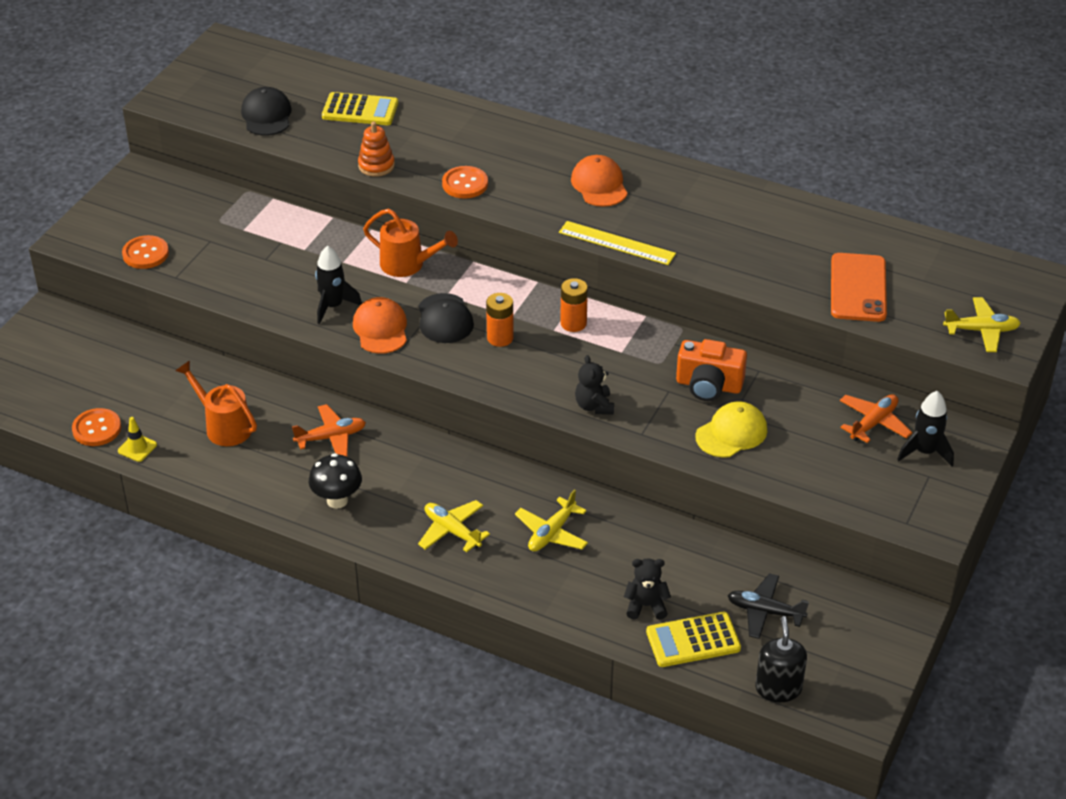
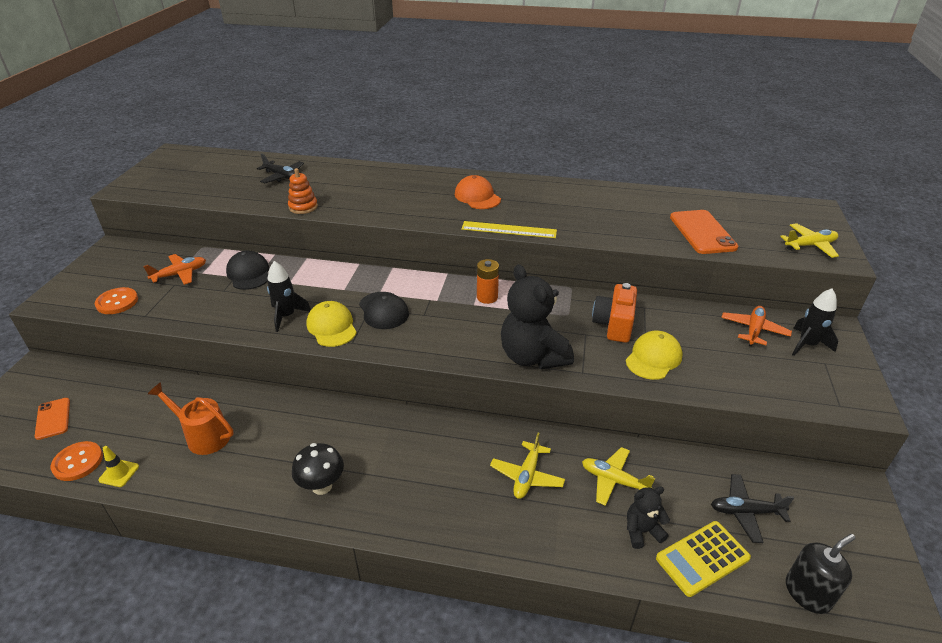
camera: 15 degrees left, 5 degrees down
(69, 377) = (53, 418): none -> orange phone
(266, 115) = (209, 188): black cap -> black cap (249, 273)
(331, 437) = (304, 427): orange plane -> orange plane (180, 274)
(360, 110) = (282, 177): yellow calculator -> black plane
(380, 329) = (332, 327): orange cap -> yellow cap
(408, 265) = (342, 277): orange watering can -> none
(452, 531) = (437, 494): yellow plane -> yellow plane (614, 480)
(465, 184) = (376, 209): orange button -> none
(500, 338) = (433, 317): orange battery -> none
(594, 406) = (532, 357): black teddy bear -> black teddy bear, size x1.98
(708, 385) = (614, 324): orange camera -> orange camera turned 105 degrees clockwise
(778, 688) = (807, 593): black soap dispenser -> black soap dispenser turned 75 degrees clockwise

